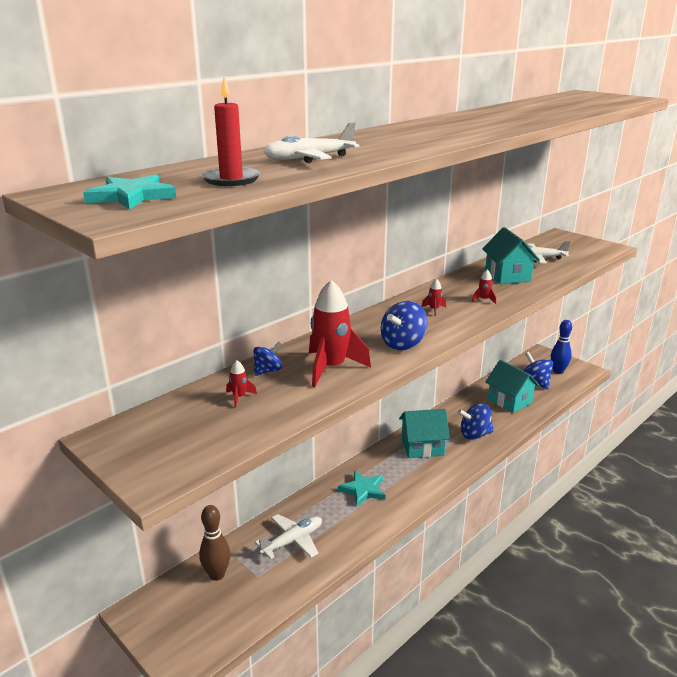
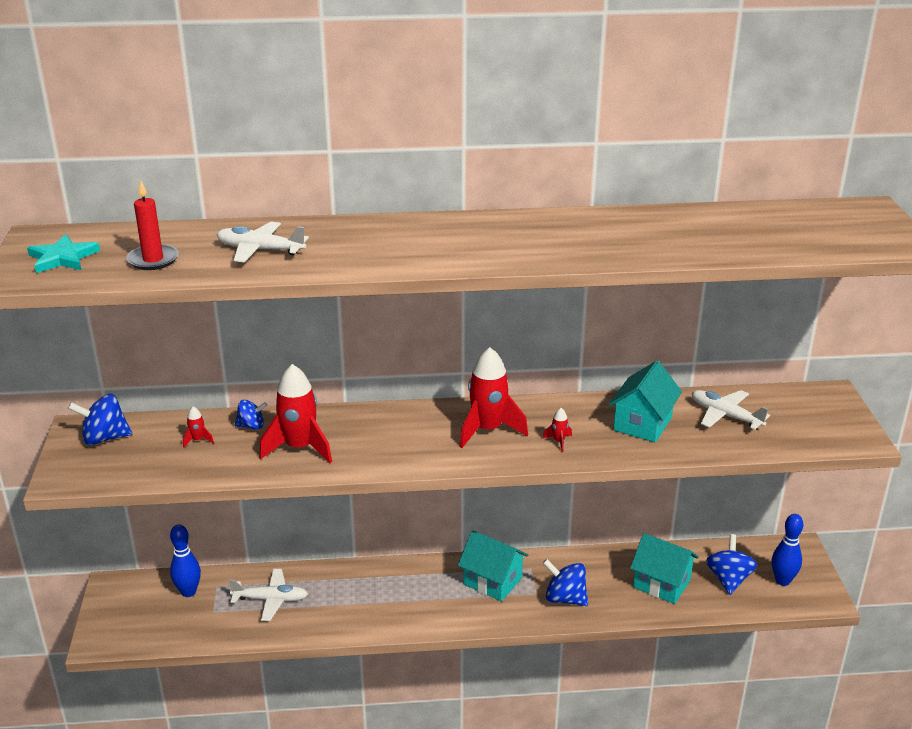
camera: 40 degrees right, 5 degrees up
(217, 575) = (188, 592): brown bowling pin -> blue bowling pin
(363, 490) = (382, 590): turquoise star -> none
(403, 344) = (394, 453): blue spinning top -> blue spinning top (104, 438)
(434, 310) = (488, 430): red rocket -> red rocket, size x2.38
(509, 401) = (661, 584): turquoise house -> turquoise house turned 60 degrees counterclockwise

